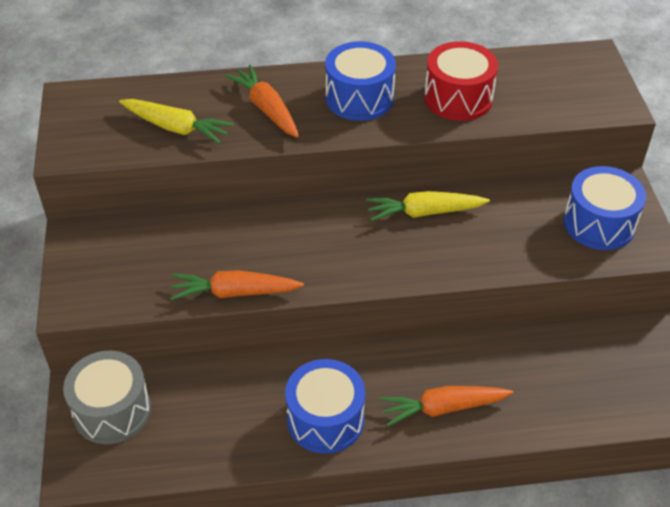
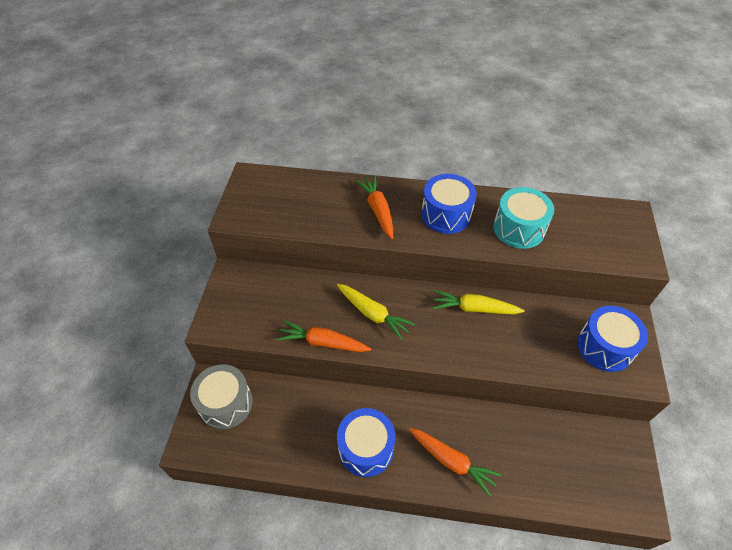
camera: 15 degrees right, 5 degrees up
(176, 128) = (312, 213): yellow carrot -> yellow carrot (373, 314)
(443, 408) = (452, 461): orange carrot -> orange carrot turned 150 degrees counterclockwise
(458, 98) = (519, 228): red drum -> turquoise drum

